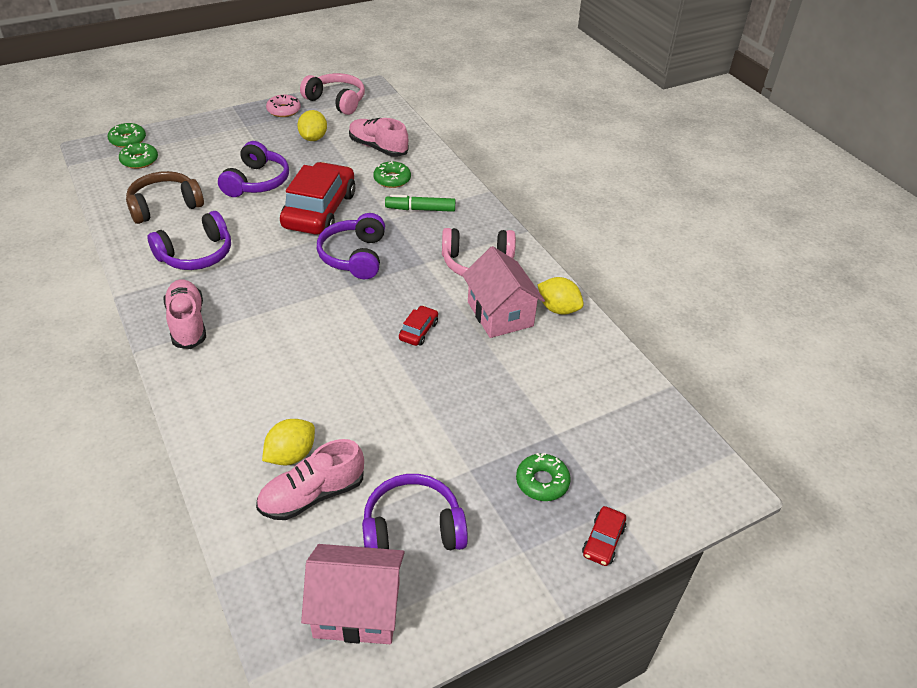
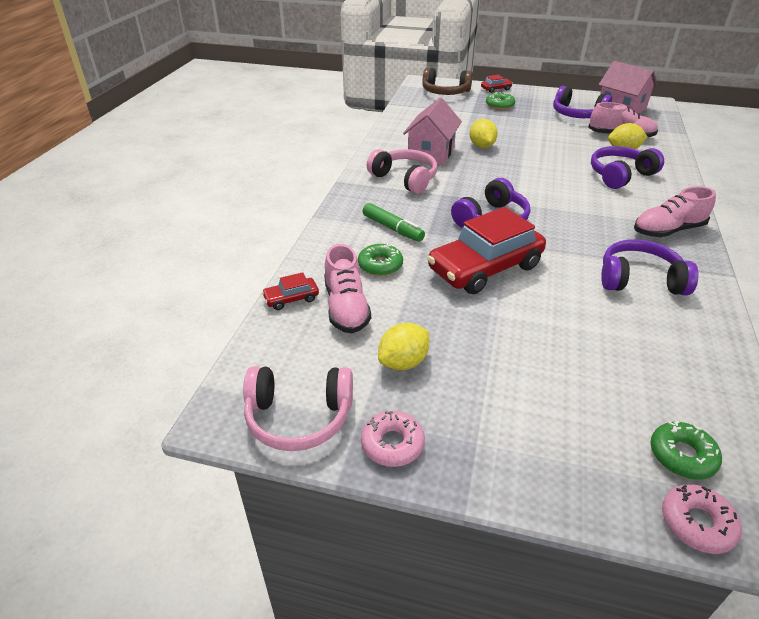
camera: 135 degrees left, 5 degrees down
(128, 140) = (697, 523): green donut -> pink donut
(165, 206) = (660, 352): brown headphones -> brown headphones (445, 92)
(188, 323) = (668, 230): pink shoe -> pink shoe turned 45 degrees clockwise
(257, 182) = (526, 332): purple headphones -> purple headphones (620, 175)
(336, 101) = (299, 417): pink headphones -> pink headphones turned 75 degrees counterclockwise
(418, 331) = (494, 165): red car -> red car (291, 299)
(558, 309) = (392, 142): yellow lemon -> yellow lemon (481, 146)

